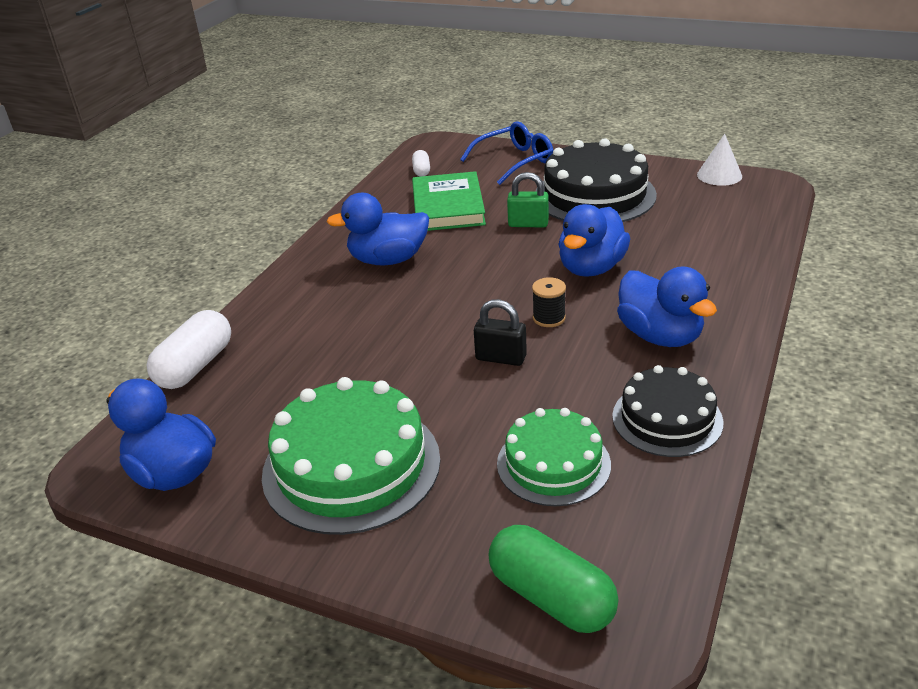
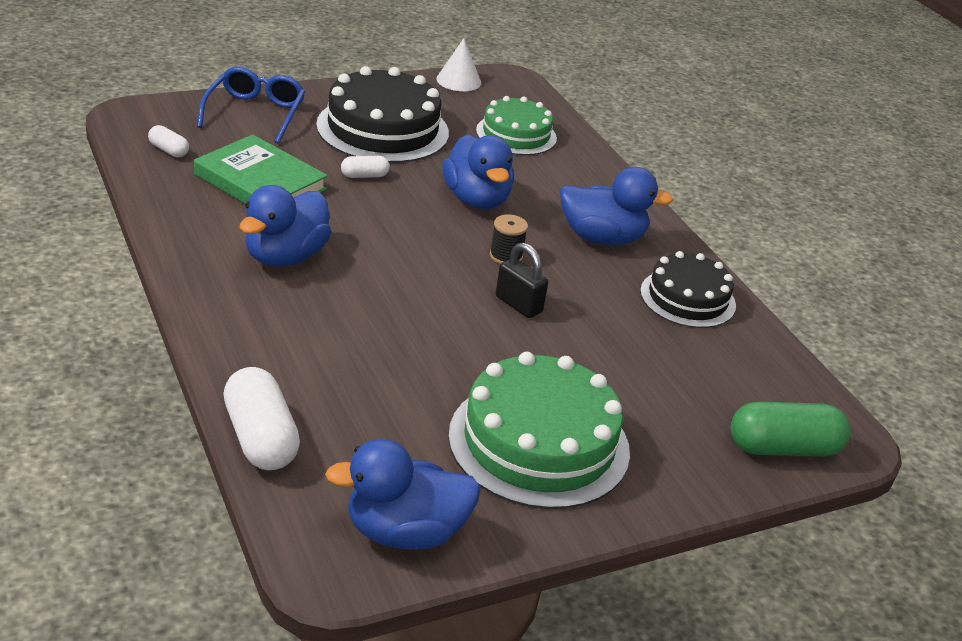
camera: 55 degrees left, 0 degrees up
(501, 358) = (518, 304): black padlock -> black padlock turned 75 degrees clockwise
(528, 224) = (364, 176): green padlock -> white capsule
(553, 464) = (666, 365): green cake -> green cake (516, 134)

